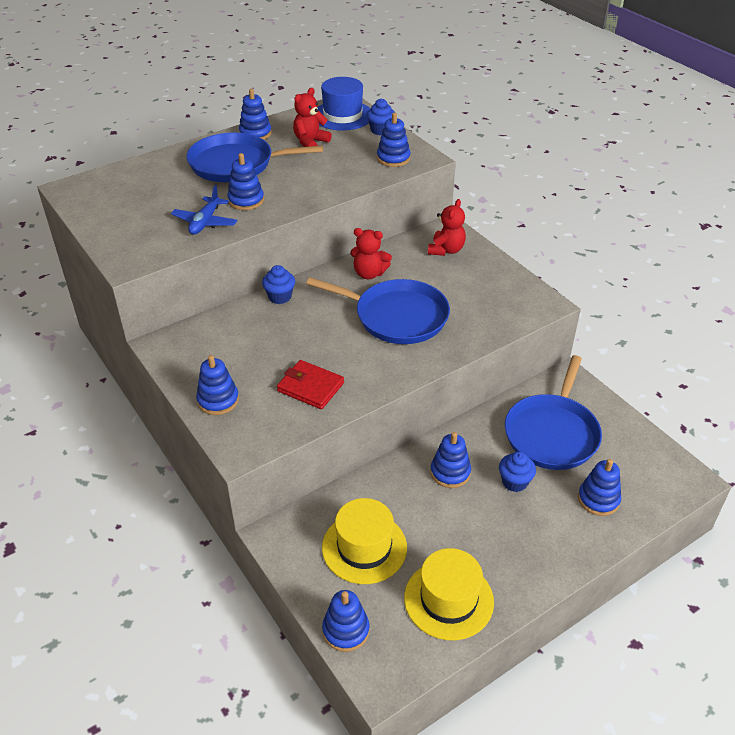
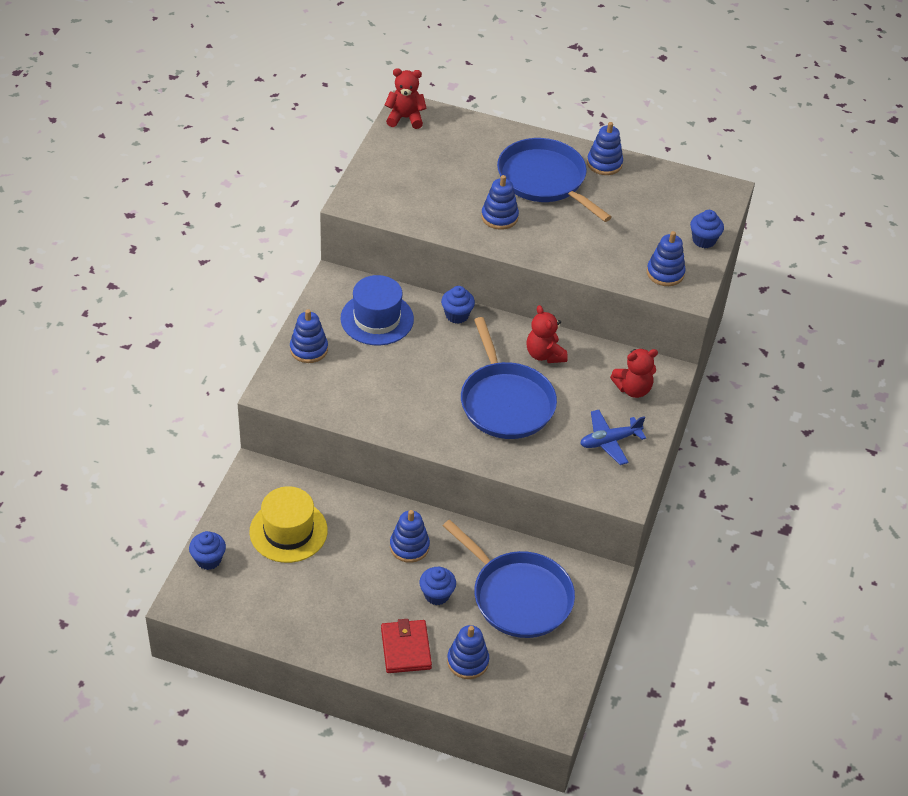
camera: 50 degrees right, 5 degrees up
(205, 222) = (445, 211): blue plane -> blue plane (609, 441)
(310, 142) = (630, 205): red teddy bear -> red teddy bear (405, 118)
(310, 387) = (371, 394): red wallet -> red wallet (406, 648)
(342, 115) = (700, 201): blue hat -> blue hat (377, 319)
(346, 630) = (208, 560): blue stacking toy -> blue cupcake
(448, 599) = (283, 607): yellow hat -> none
(552, 433) = (518, 596): blue pan -> blue pan turned 120 degrees counterclockwise

